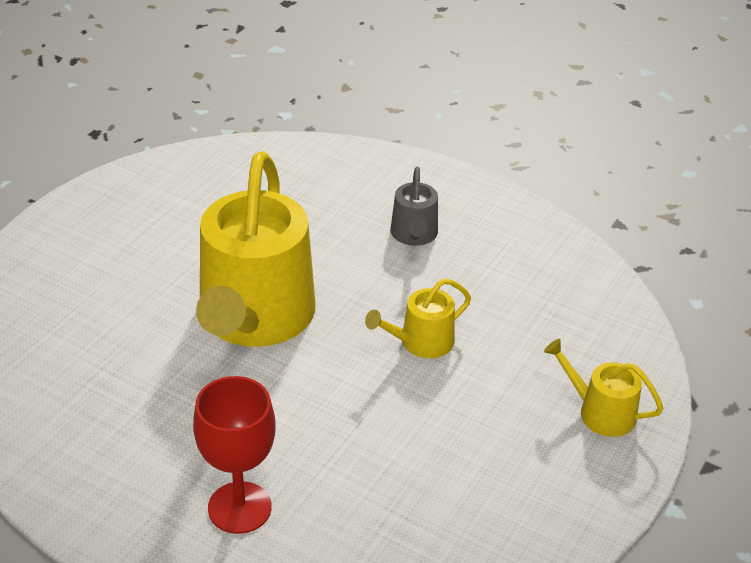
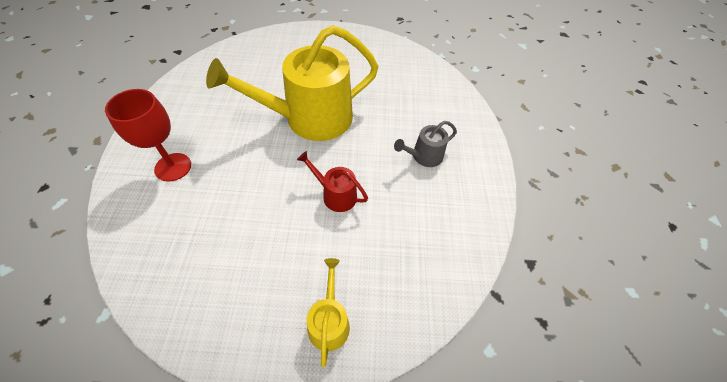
camera: 60 degrees right, 15 degrees up
(421, 342) = (335, 195): yellow watering can -> red watering can

